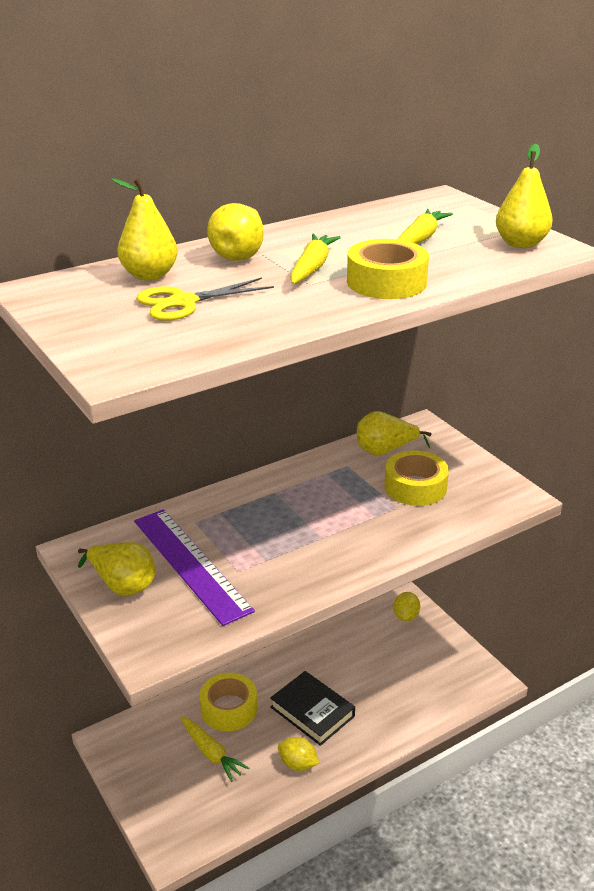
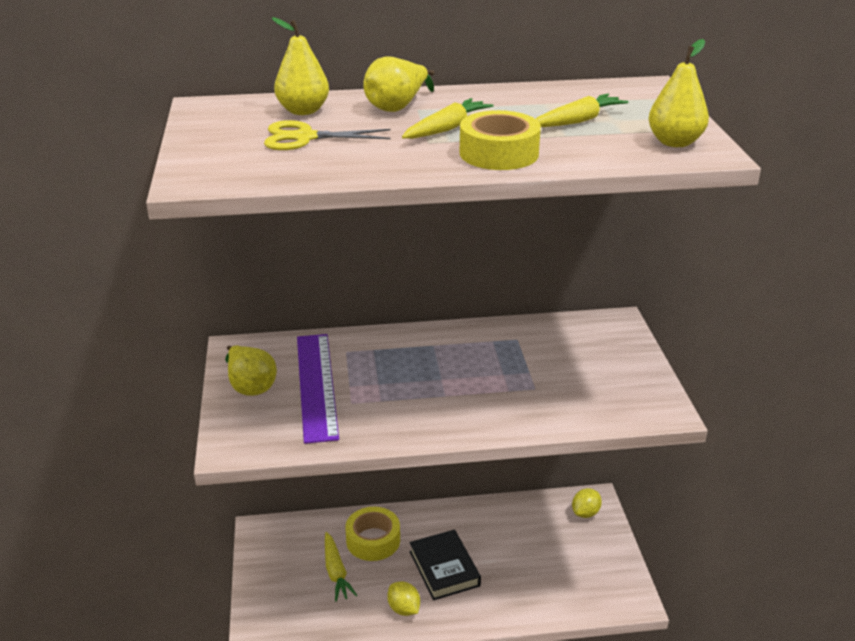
camera: 25 degrees right, 0 degrees up
(385, 451) = (563, 335): yellow pear -> none
(415, 487) = (567, 375): yellow tape -> none

